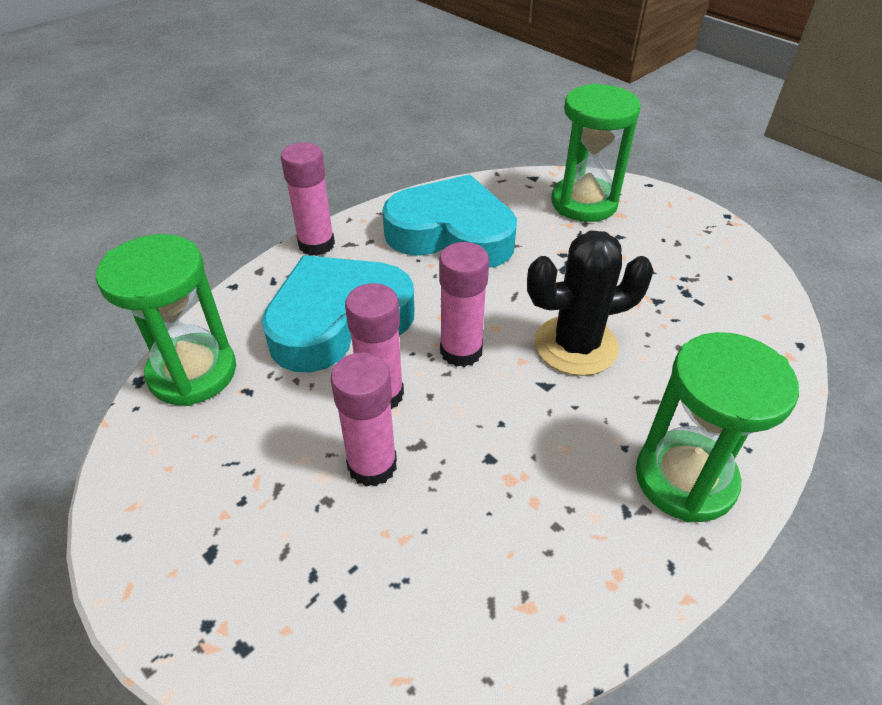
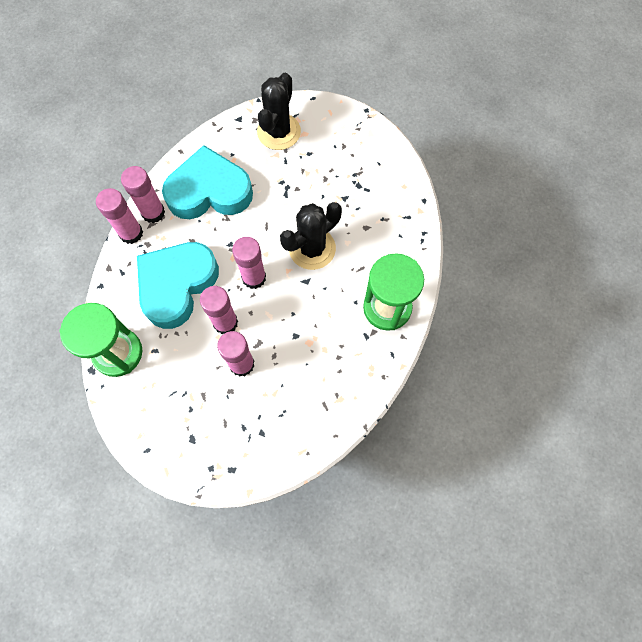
camera: 25 degrees left, 25 degrees up
(361, 233) = (153, 212): none -> pink glue stick
(584, 203) = (279, 132): green hourglass -> black cactus

